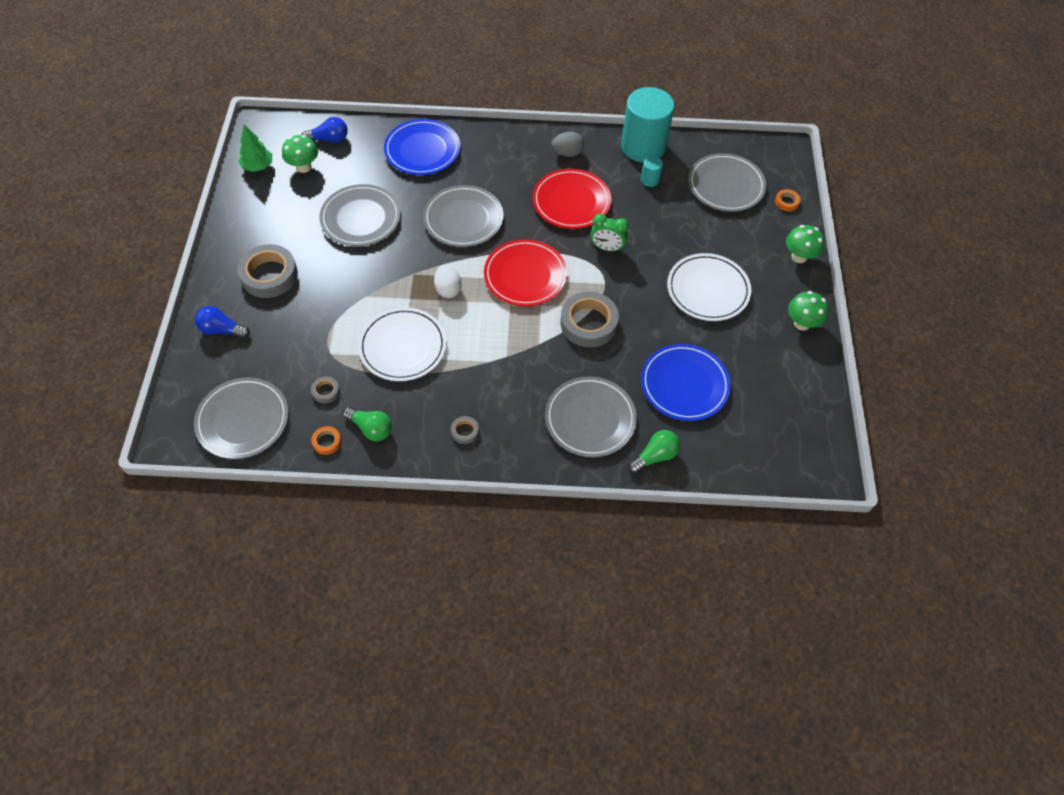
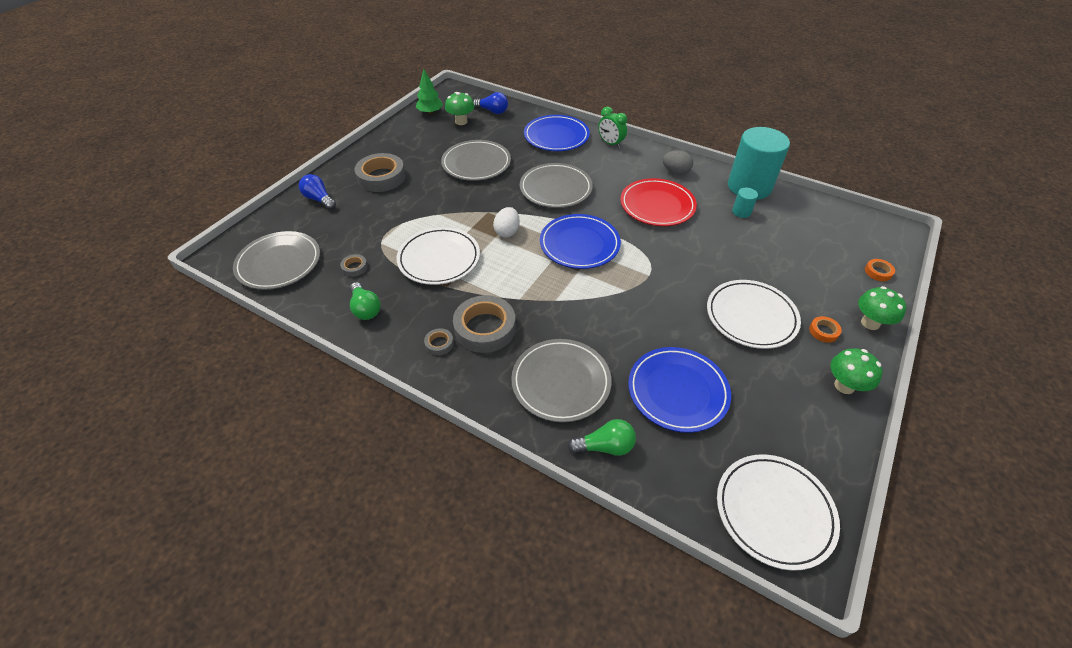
camera: 30 degrees right, 10 degrees down
(327, 442) = (324, 304): orange tape -> orange tape (823, 331)
(525, 276) = (579, 244): red plate -> blue plate
(588, 323) = (613, 301): grey tape -> grey tape (485, 328)
(607, 248) = (668, 249): green clock -> green clock (610, 144)
(725, 185) = (817, 239): grey plate -> none
(795, 448) = (774, 512): none -> white plate

